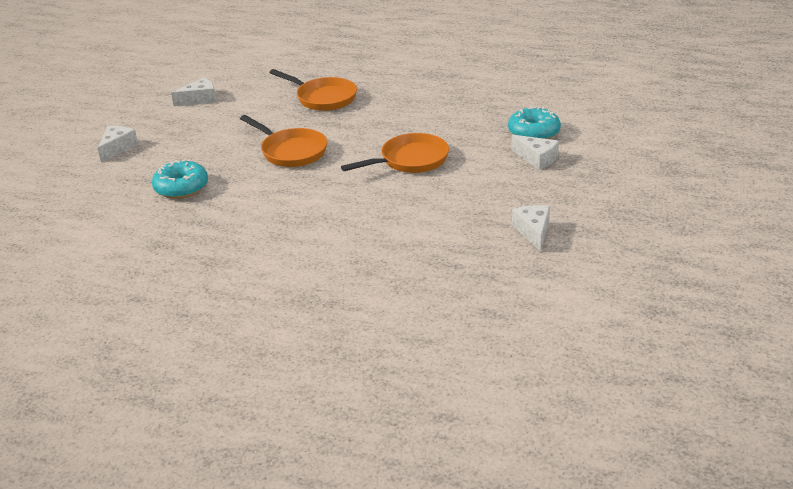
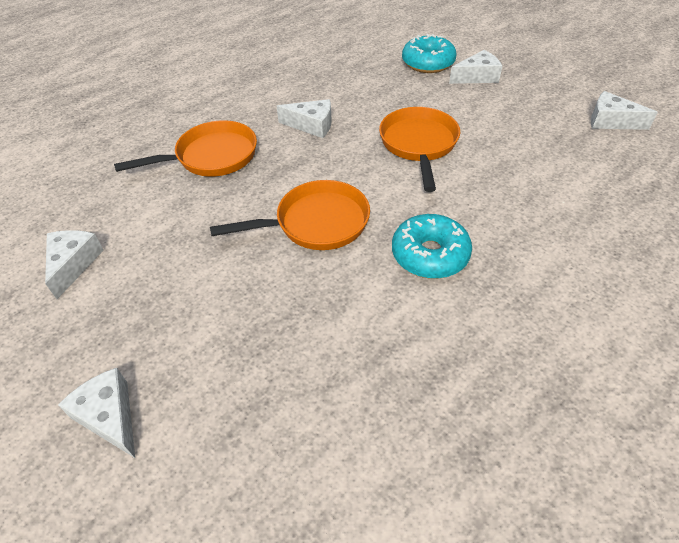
camera: 60 degrees left, 15 degrees up
(181, 188) = (318, 367): turquoise donut -> turquoise donut (430, 255)
(392, 116) = (312, 125): none -> white cheese

